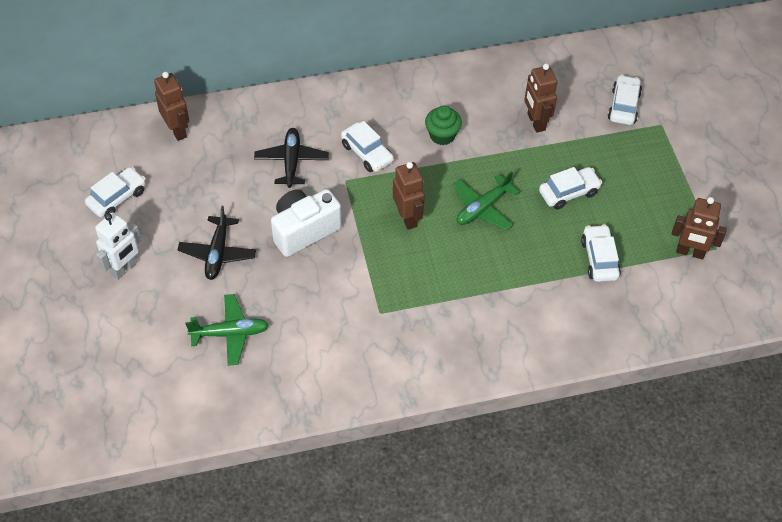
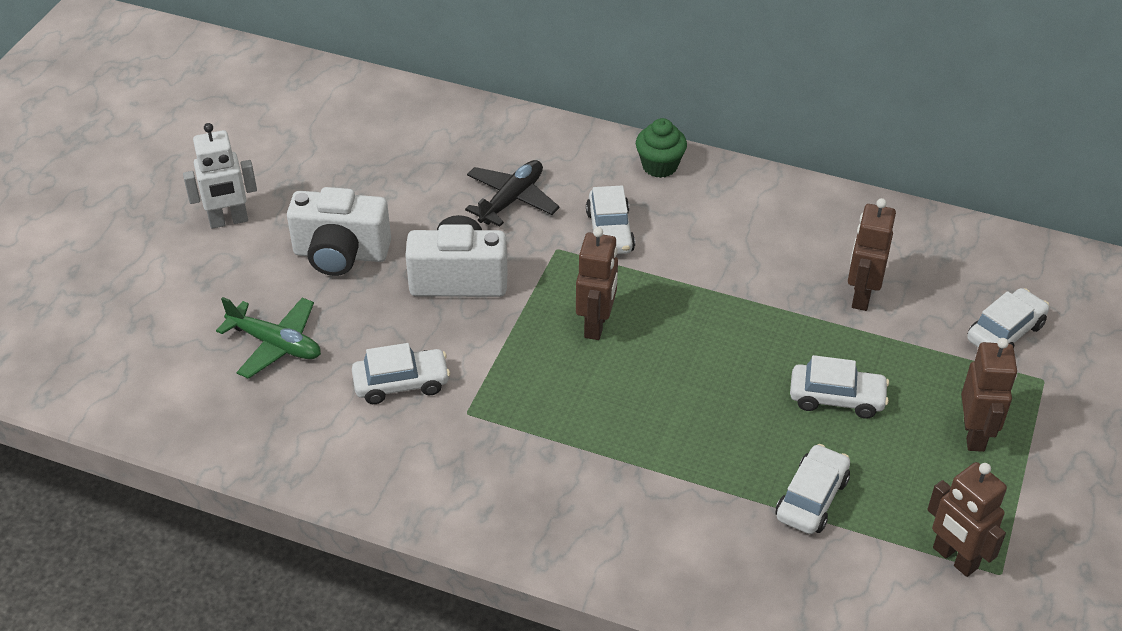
camera: 35 degrees right, 10 degrees down
(117, 198) = (287, 148): white car -> white car (401, 383)
(177, 130) = (413, 111): brown robot -> brown robot (974, 435)
(218, 253) = (341, 254): black plane -> white camera
(442, 135) = (722, 255): green cupcake -> green cupcake (659, 166)
(483, 208) = (703, 360): green plane -> none

